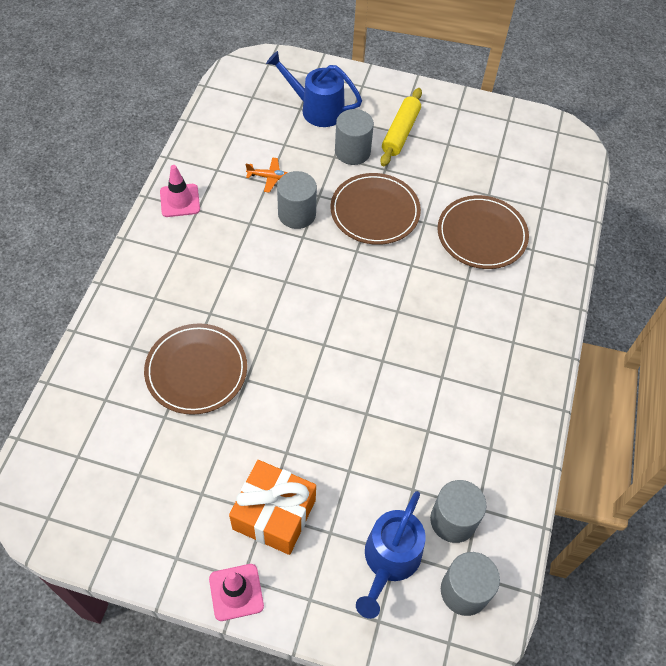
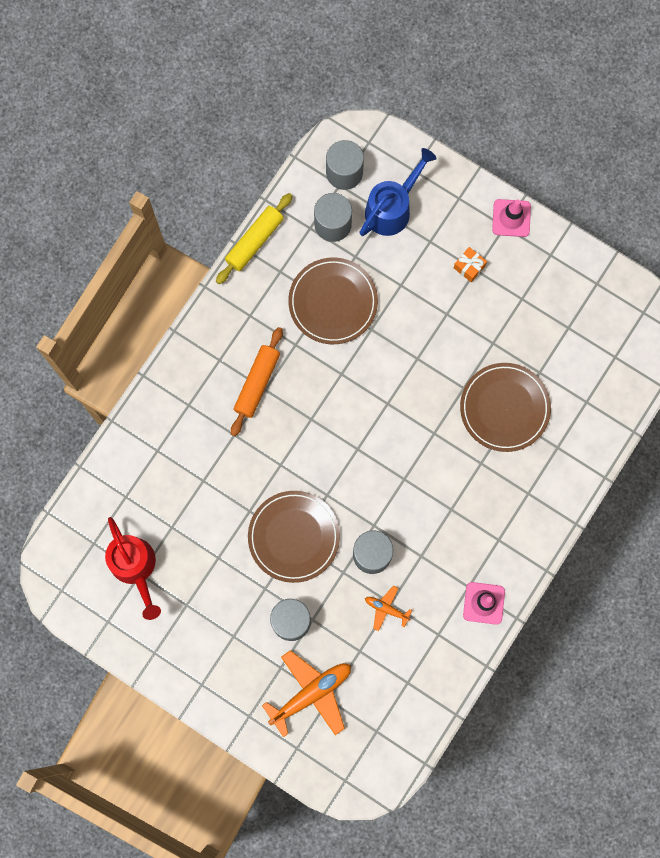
camera: 160 degrees left, 20 degrees up
(274, 514) = (469, 267): orange gift -> orange gift, size x0.46
(316, 109) = (311, 693): blue watering can -> orange plane
(400, 132) = (231, 634): yellow rolling pin -> yellow rolling pin (254, 241)
(465, 330) = (257, 383): none -> orange rolling pin
(482, 235) = (199, 480): brown plate -> brown plate (333, 302)
(504, 159) = (136, 568): none -> red watering can

